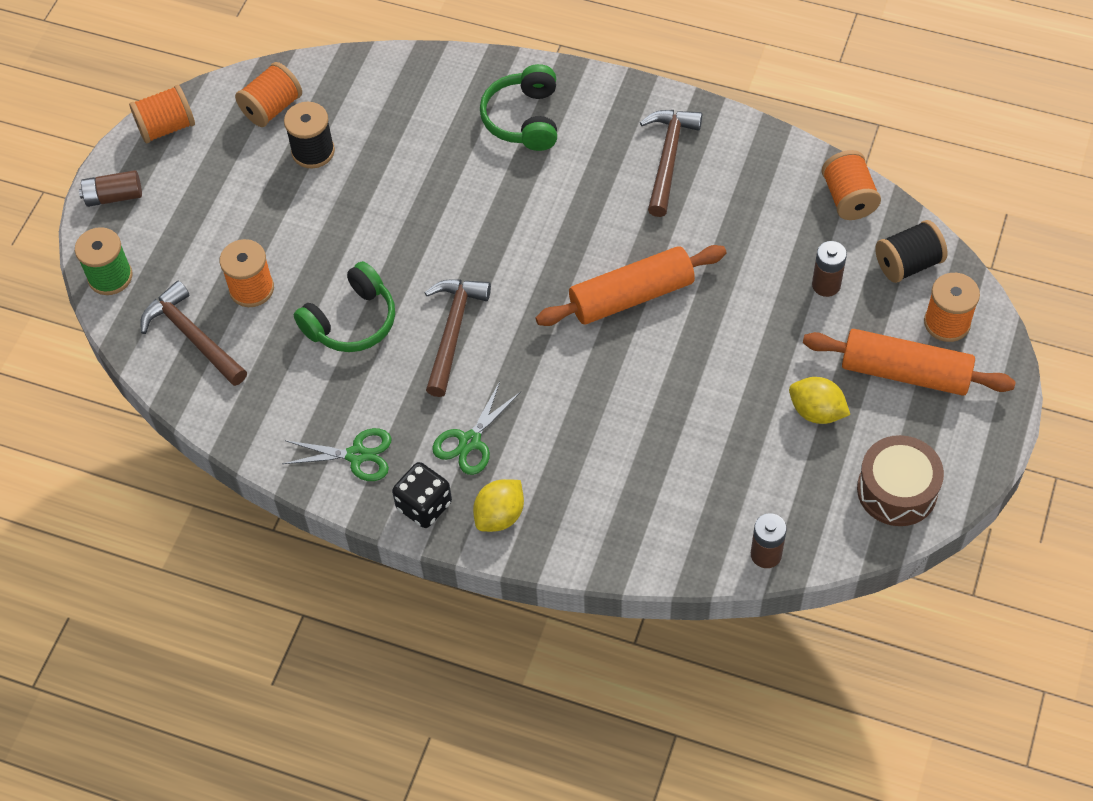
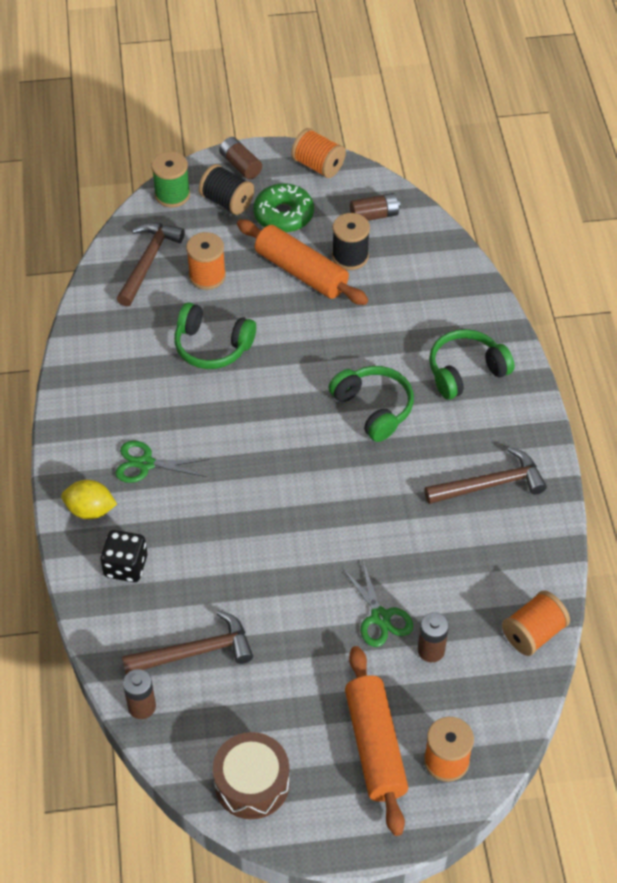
camera: 60 degrees right, 5 degrees down
(214, 186) = (283, 215): none -> green donut
(272, 108) = (374, 215): orange spool -> brown battery
(357, 455) = (98, 400): green scissors -> green scissors (380, 617)
(424, 505) = (76, 459): black dice -> black dice (126, 566)
(452, 331) = (238, 411): brown hammer -> brown hammer (195, 651)
(521, 213) = (373, 408): none -> green headphones
(631, 296) = (337, 514): orange rolling pin -> orange rolling pin (301, 272)
(816, 411) = (298, 692): yellow lemon -> none
(908, 264) = (491, 706): black spool -> black spool (227, 202)

